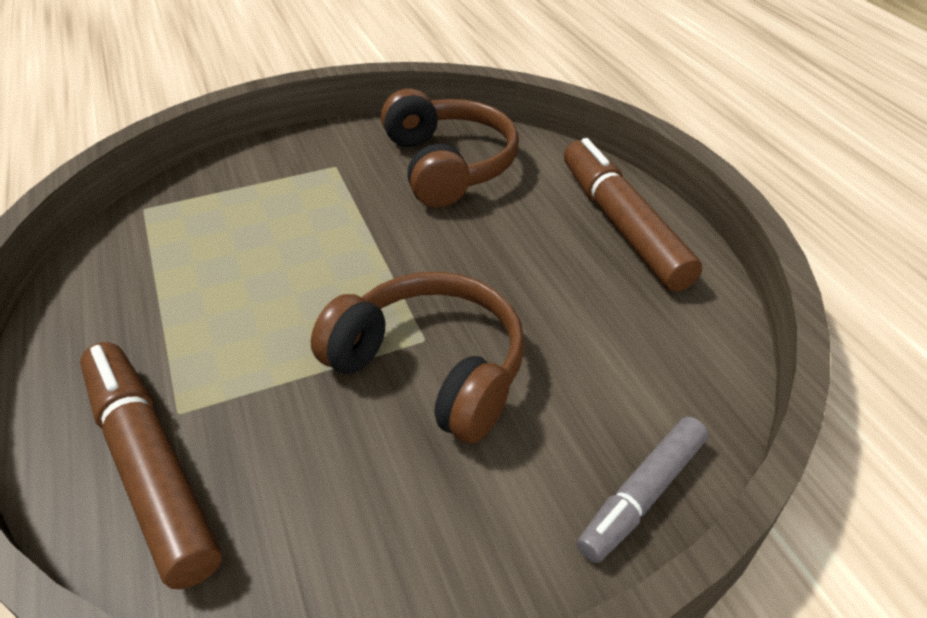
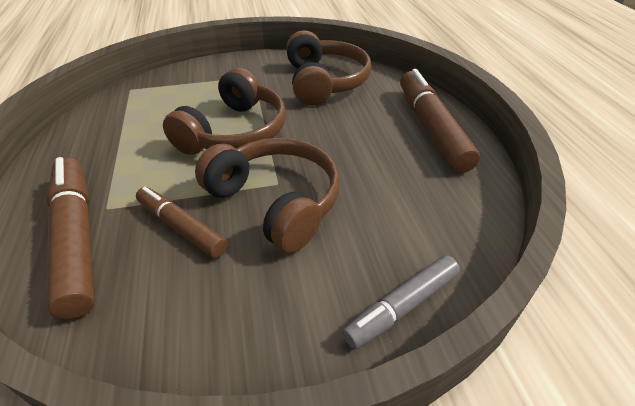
camera: 10 degrees right, 0 degrees up
(304, 427) = (182, 228): none -> brown marker
(335, 264) = (234, 132): none -> brown headphones

